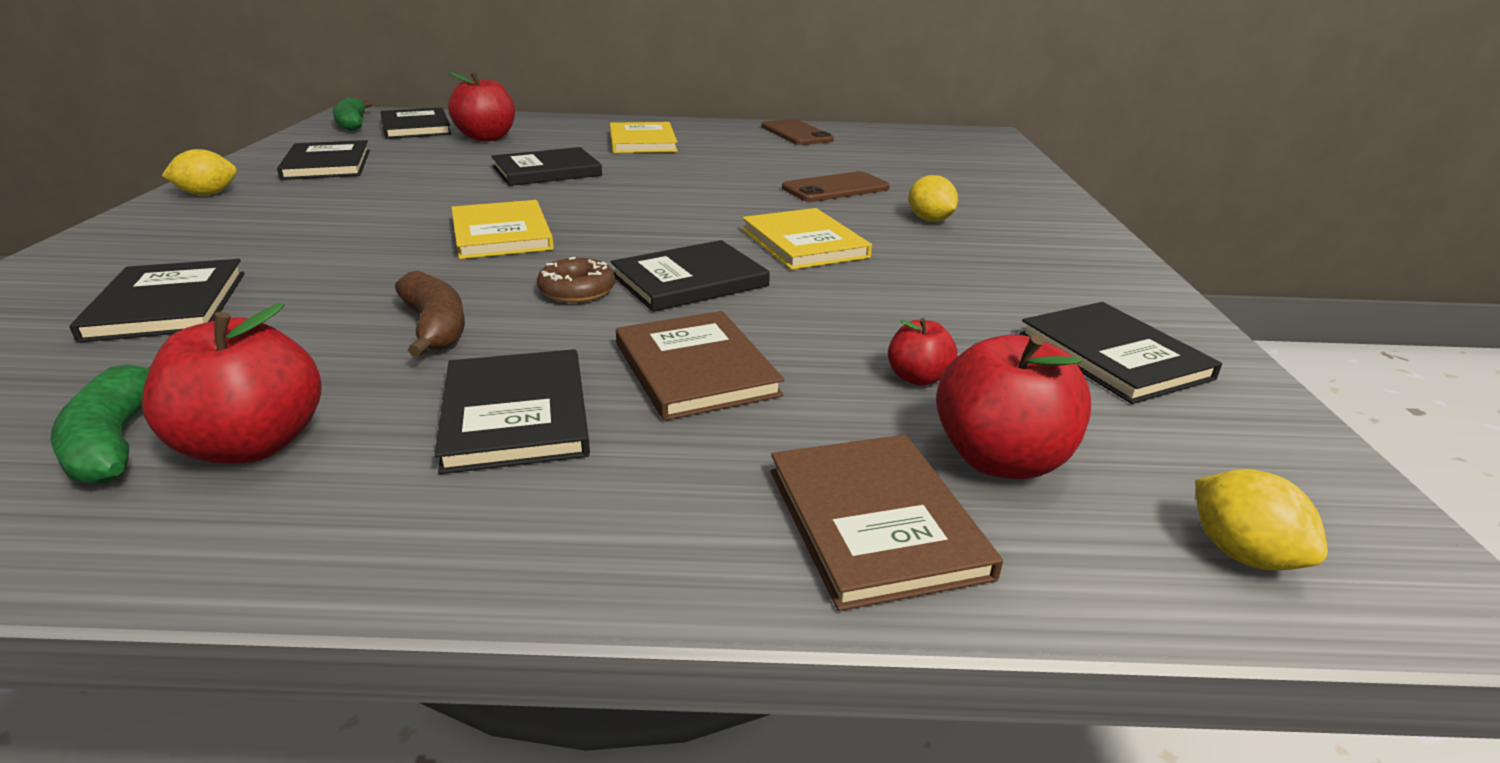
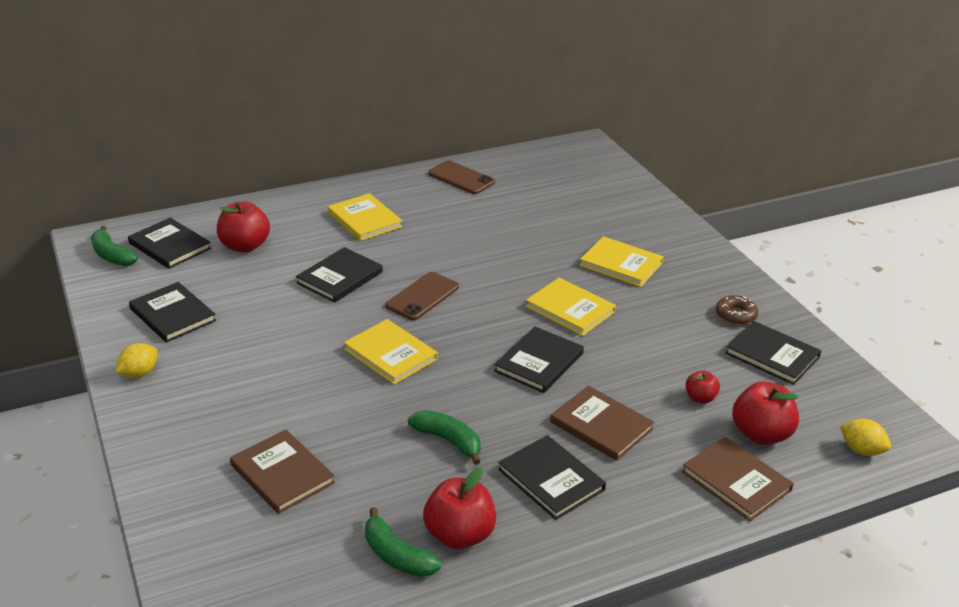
camera: 25 degrees left, 5 degrees up
(168, 305) = (282, 474): black book -> brown book
(435, 328) = (449, 441): brown banana -> green banana
(577, 290) = (489, 389): brown donut -> brown donut (735, 315)
(835, 188) = (542, 244): brown phone -> brown phone (422, 296)
(930, 220) = (621, 264): yellow lemon -> yellow book

